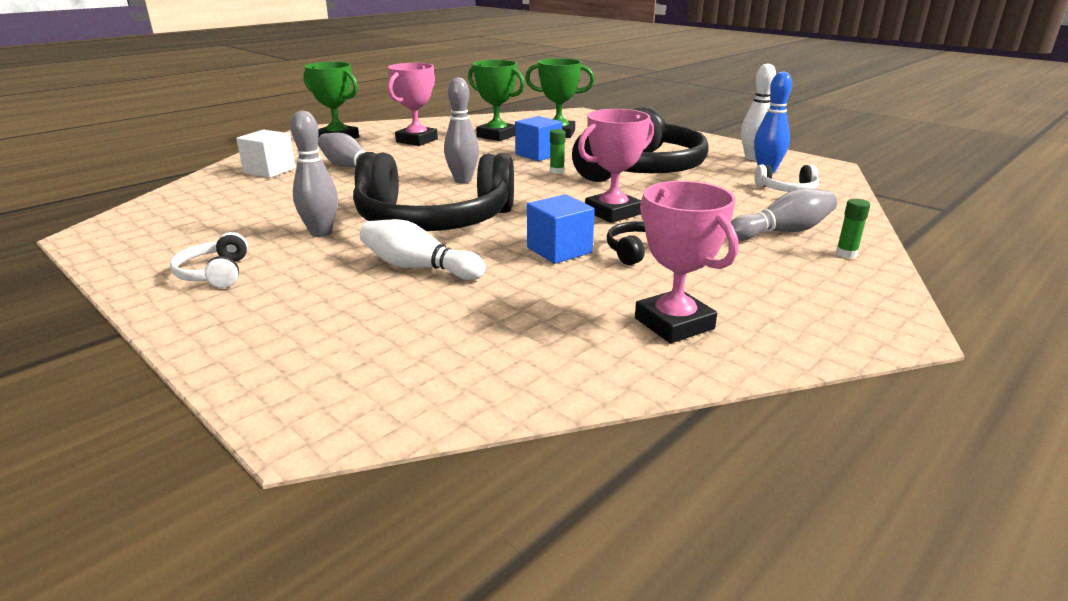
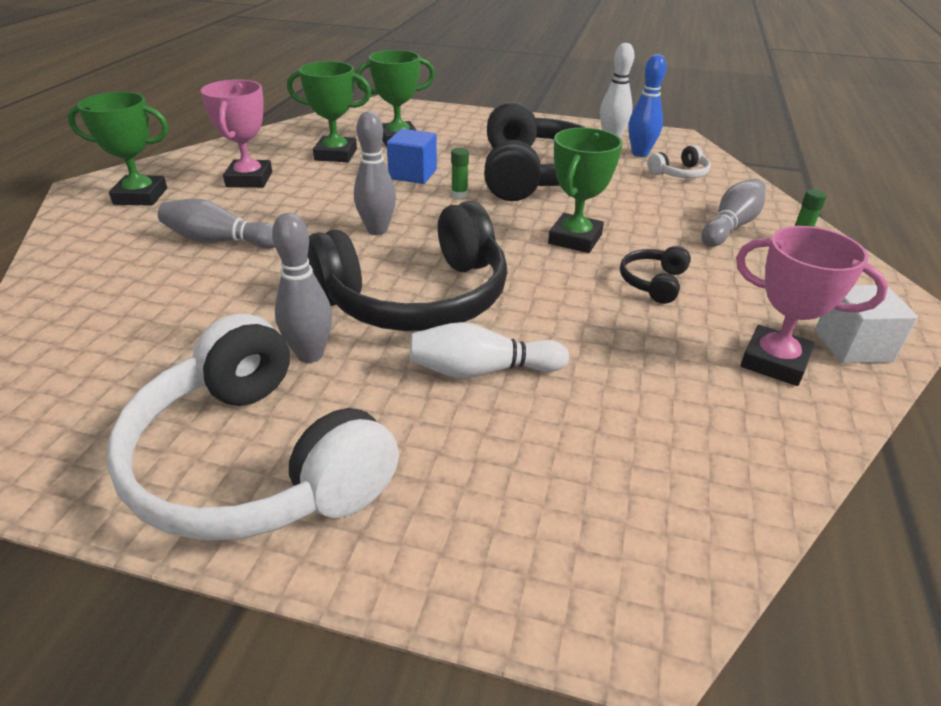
camera: 30 degrees left, 10 degrees up
(215, 273) = (255, 462): white headphones -> white headphones, size x2.41
(270, 171) = (111, 271): white cube -> white cube (852, 346)
(559, 250) = (585, 303): blue cube -> none
(613, 212) = (575, 239): pink trophy -> green trophy

